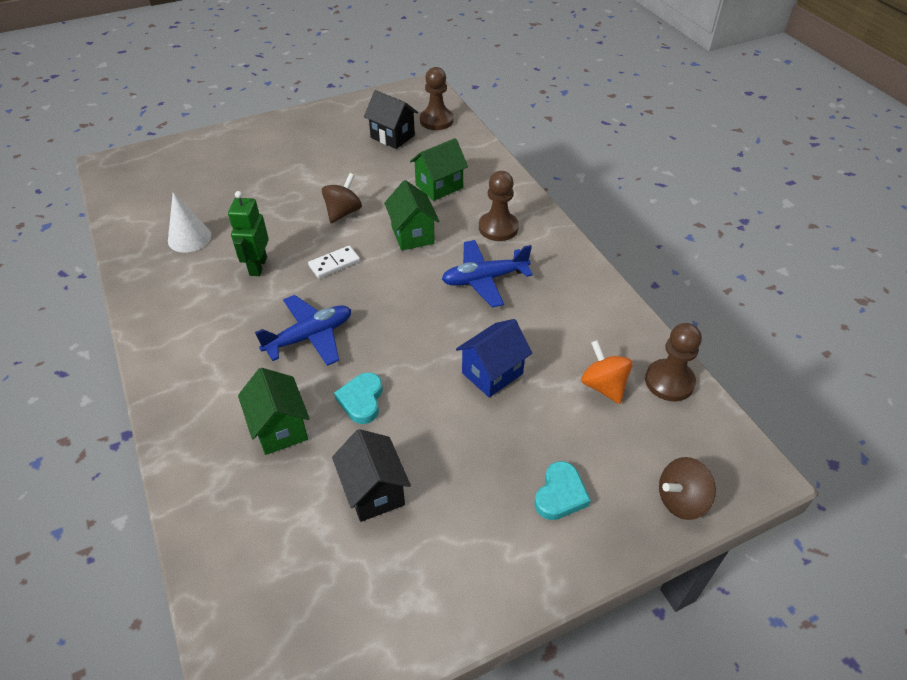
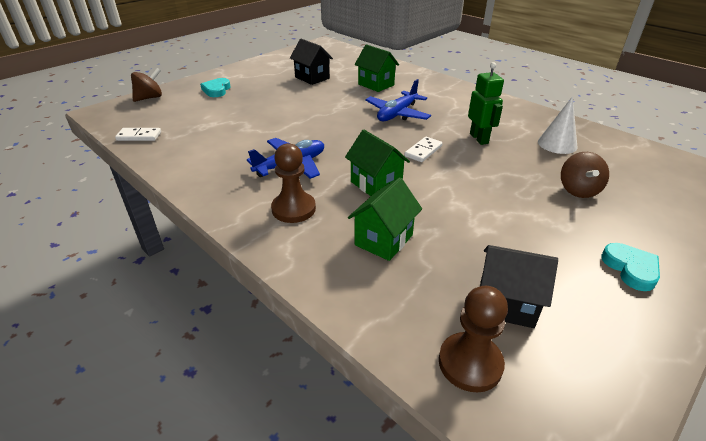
camera: 160 degrees right, 10 degrees down
(343, 212) = (459, 189): brown spinning top -> brown spinning top (578, 190)
(361, 400) = (341, 98): turquoise heart -> turquoise heart (630, 269)
(492, 373) = (266, 120): blue house -> none
(603, 386) = (188, 127): orange spinning top -> none
(669, 381) = (139, 136): brown pawn -> white domino

